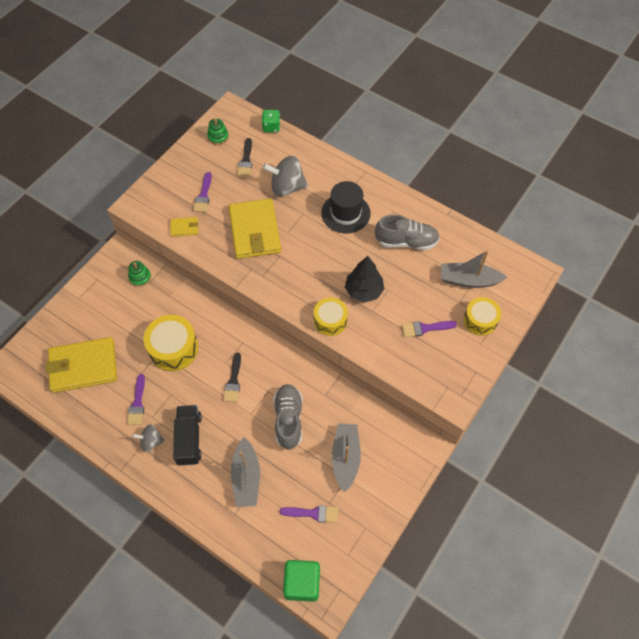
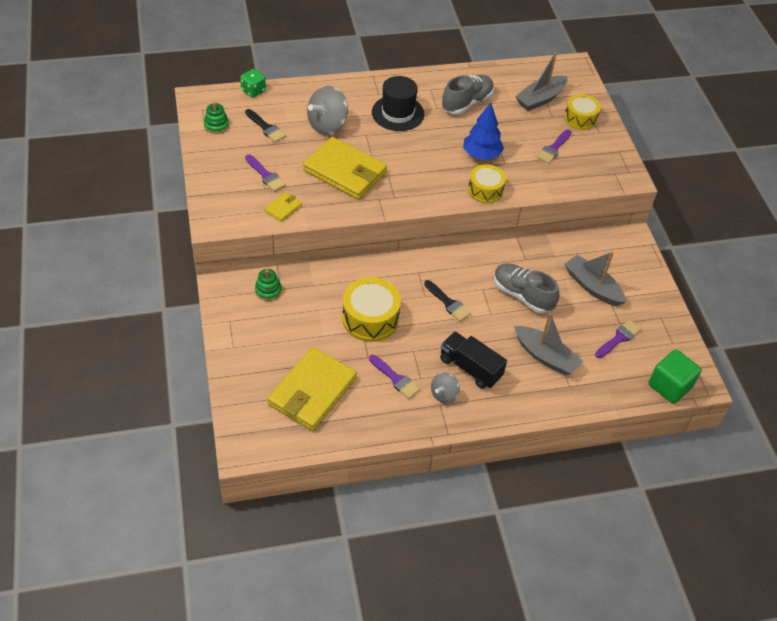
camera: 50 degrees left, 10 degrees down
(364, 291) = (481, 154): black tree -> blue tree

